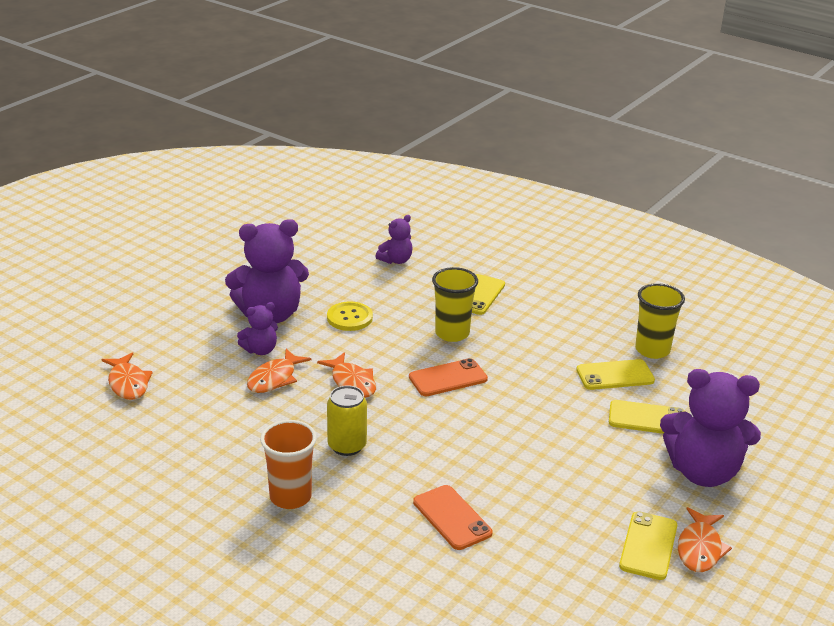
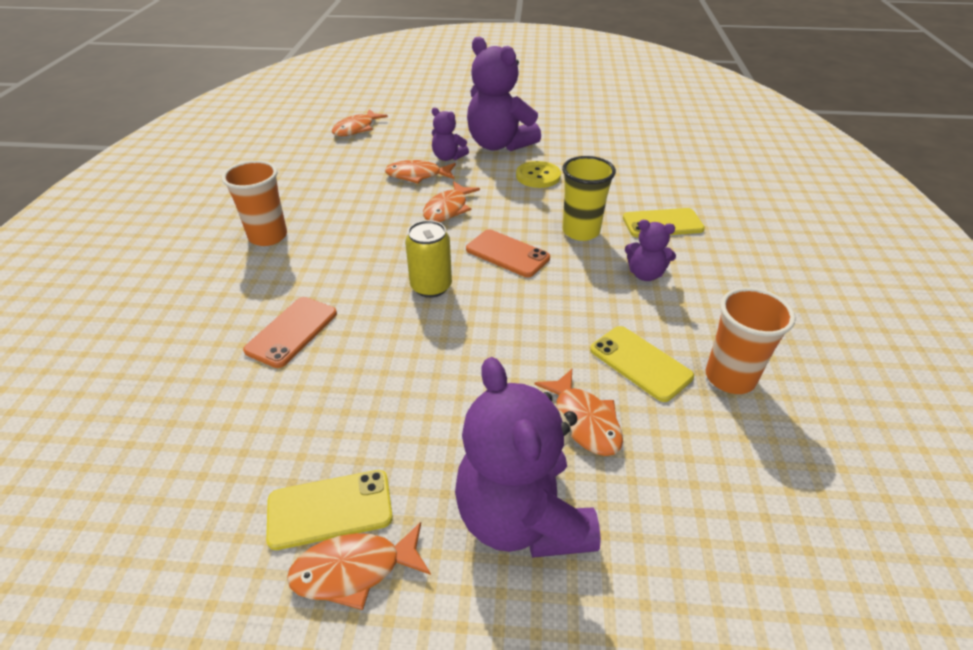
camera: 60 degrees right, 10 degrees up
(347, 446) = (357, 238): yellow can -> yellow can (431, 287)
(396, 260) = (652, 166): purple teddy bear -> purple teddy bear (645, 274)
(647, 419) = (584, 421): yellow phone -> orange fish
(652, 350) = (730, 377): yellow cup -> orange cup

